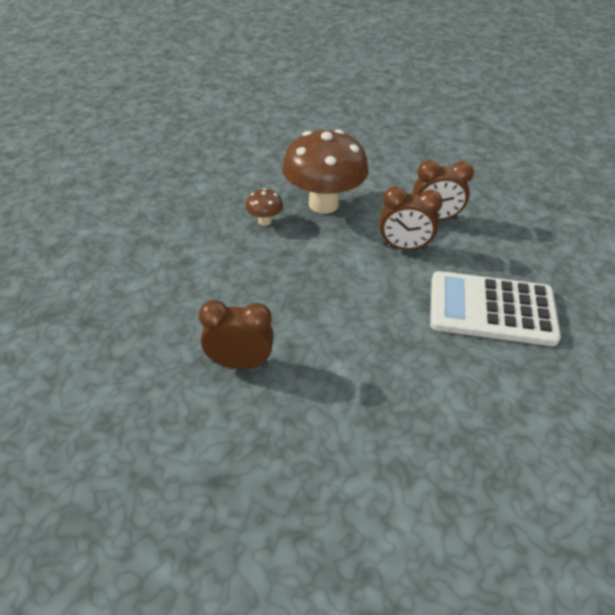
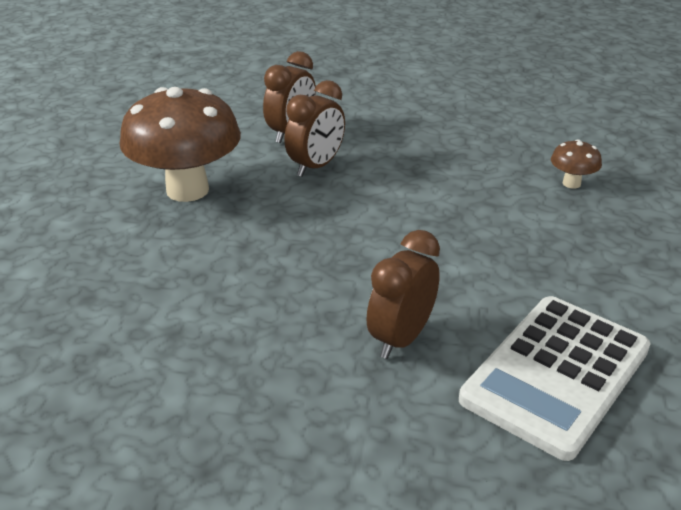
camera: 60 degrees left, 10 degrees down
(265, 221) = (168, 242): brown mushroom -> brown mushroom (571, 183)
(491, 309) = (446, 154): white calculator -> white calculator (556, 374)

